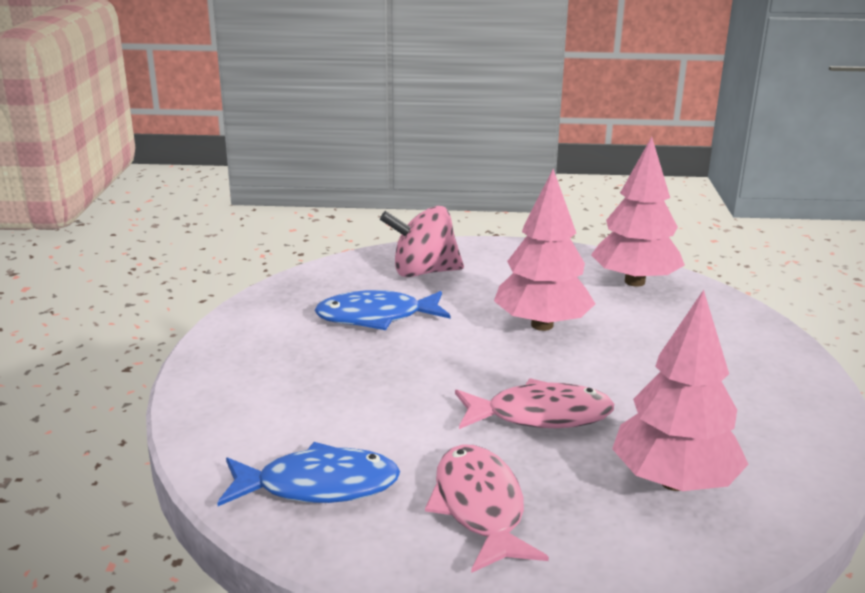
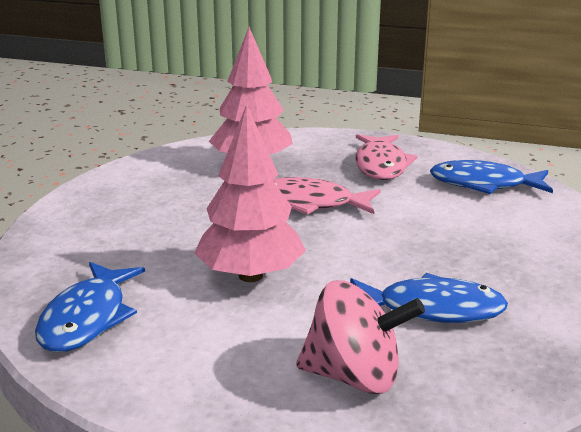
camera: 165 degrees left, 0 degrees up
(635, 282) = (87, 318): pink tree -> blue fish

